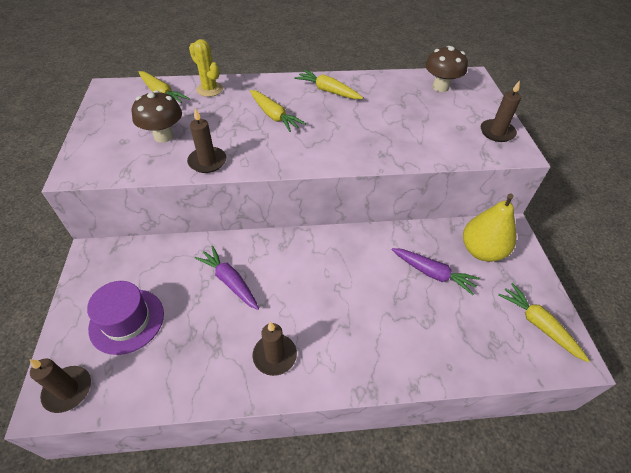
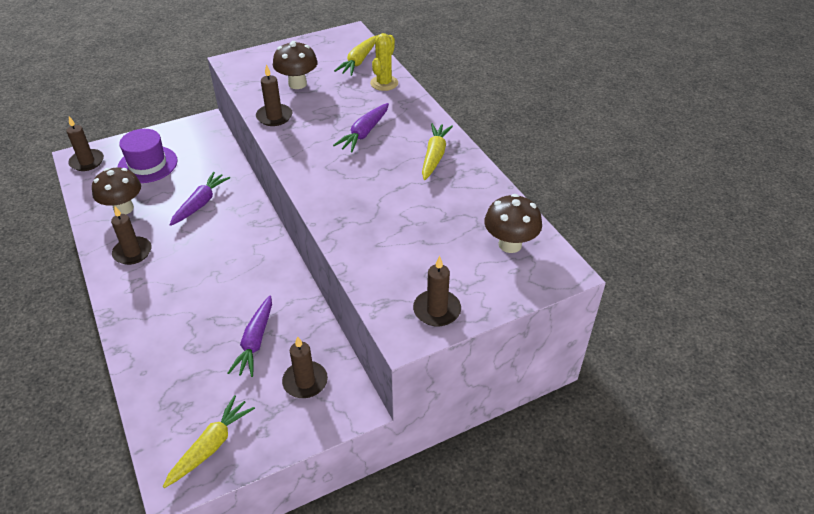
camera: 70 degrees right, 5 degrees down
(193, 356) = (123, 208): none -> brown mushroom
(274, 116) = (364, 133): yellow carrot -> purple carrot
(481, 251) = (305, 381): yellow pear -> brown candle

